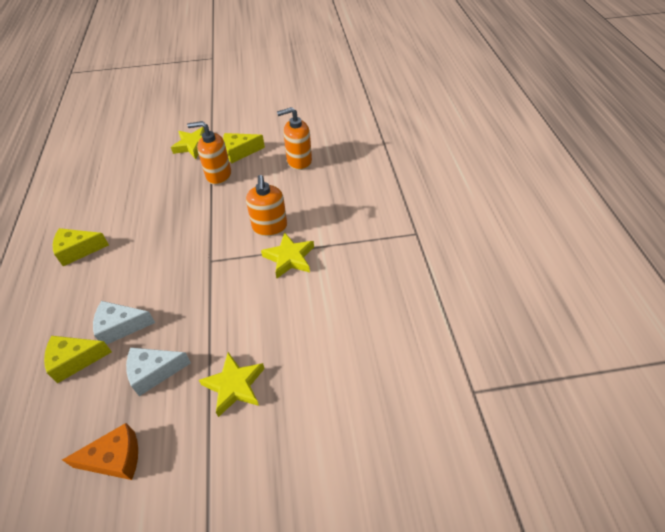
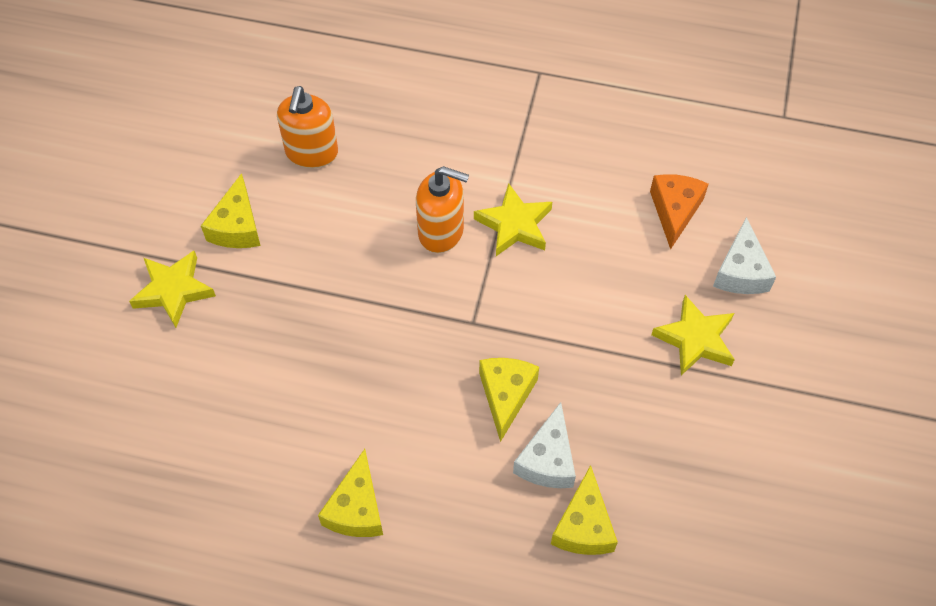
camera: 70 degrees left, 10 degrees up
(115, 458) = (749, 487): orange cheese -> orange cheese (674, 211)
(154, 372) = (642, 427): white cheese -> white cheese (741, 271)
(163, 292) = (506, 395): none -> yellow cheese
(218, 175) = (280, 271): orange soap dispenser -> none

